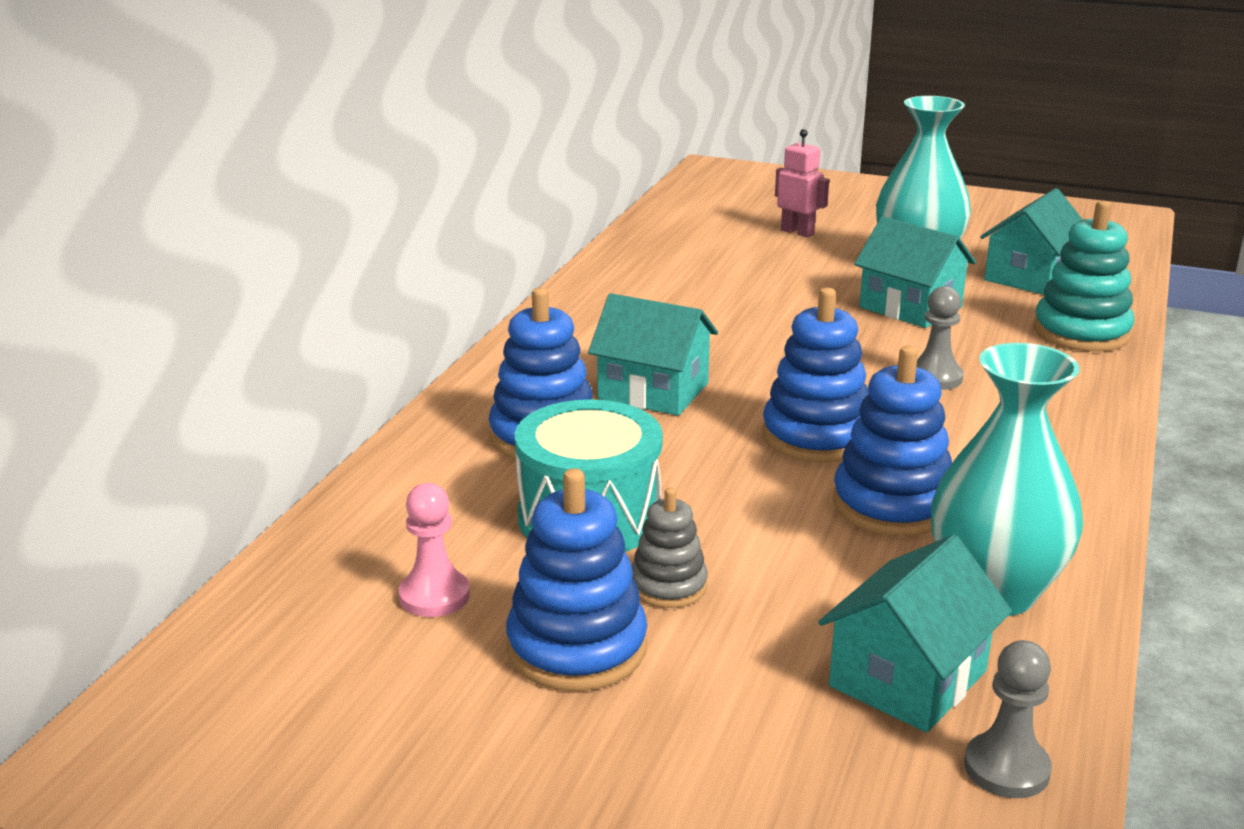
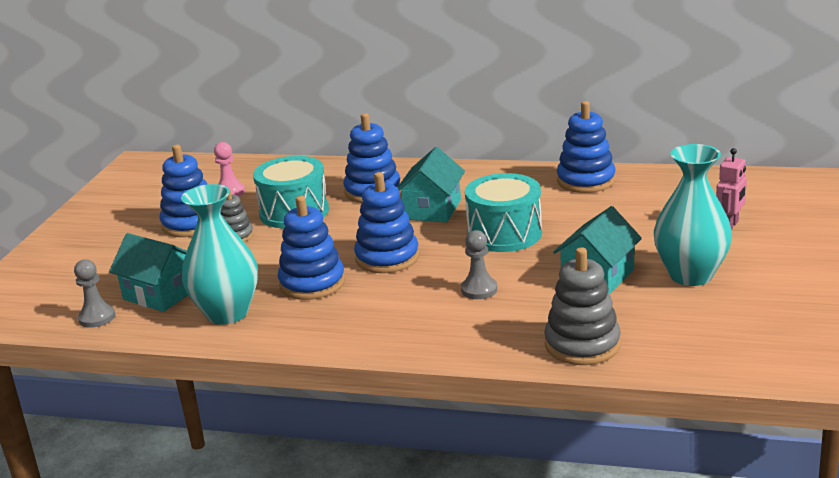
camera: 85 degrees right, 0 degrees up
(618, 284) = (586, 180): none -> blue stacking toy
(766, 348) = (504, 234): none -> turquoise drum
(1029, 276) = (693, 323): turquoise house -> none
(1081, 332) = (582, 344): turquoise stacking toy -> grey stacking toy

